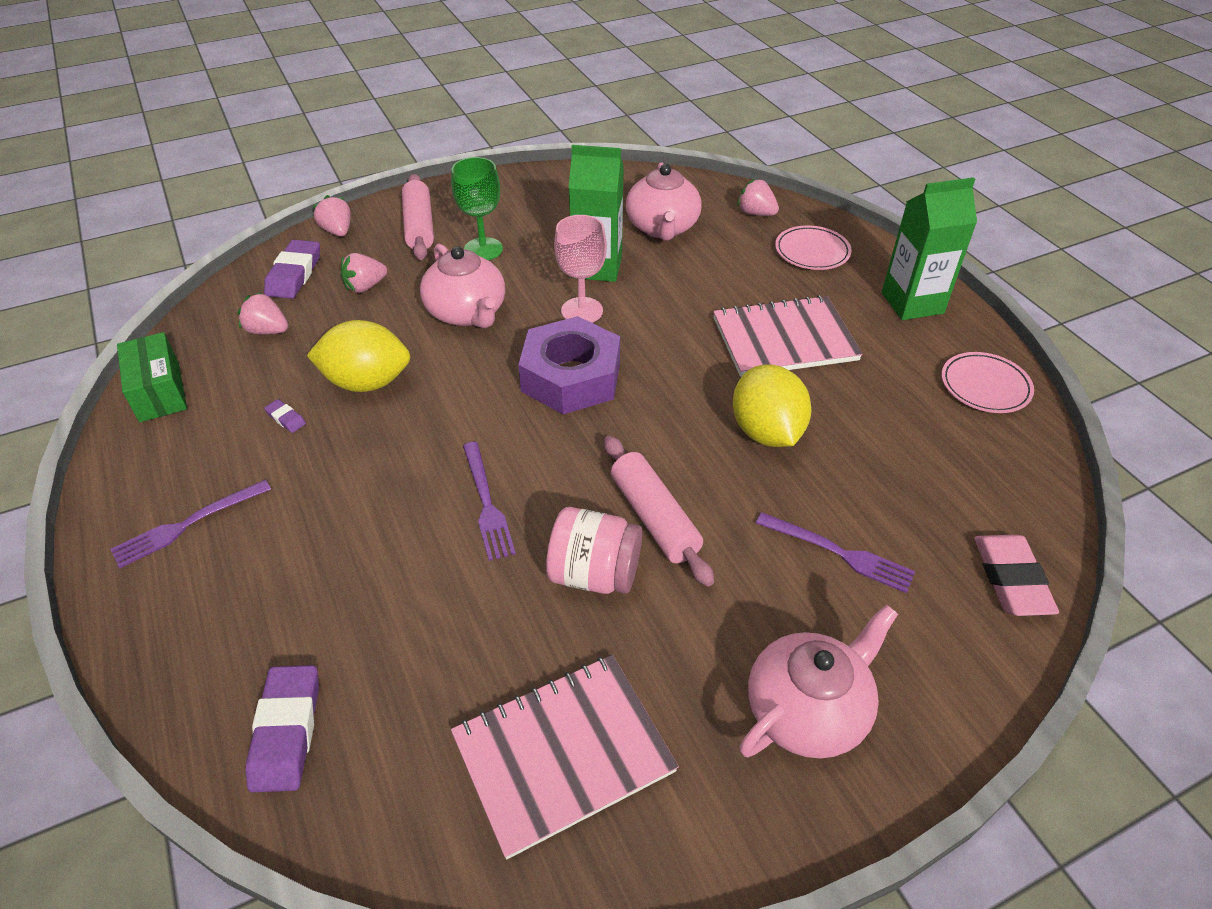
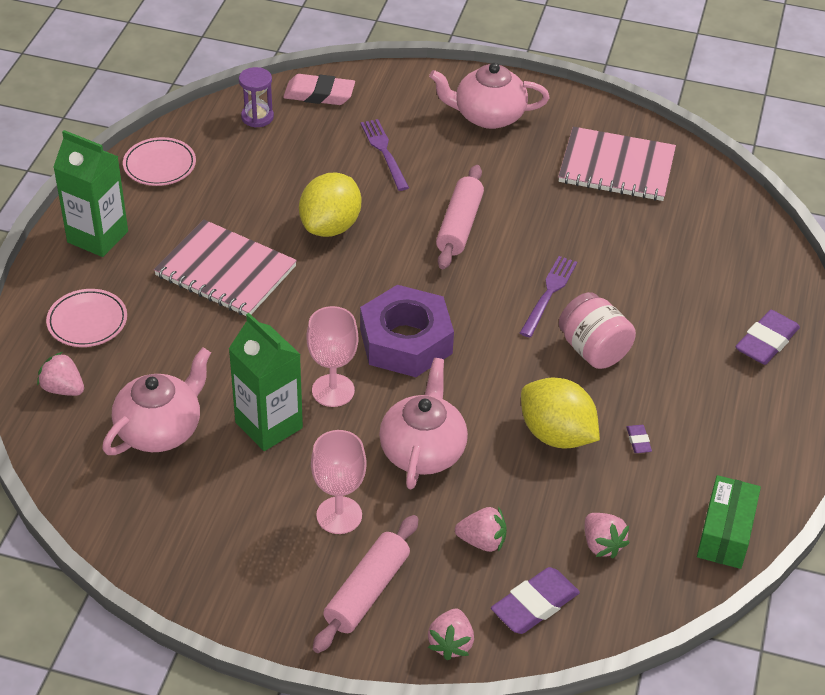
camera: 140 degrees left, 0 degrees up
(187, 524) = (750, 398): purple fork -> none
(286, 731) = (745, 251): purple eraser -> purple eraser (766, 342)
(483, 249) = (339, 515): green goblet -> pink goblet
(594, 574) = (524, 221): pink jar -> pink jar (593, 349)
(756, 213) = (63, 388): pink strawberry -> pink strawberry turned 135 degrees clockwise
(1009, 498) = (257, 117): none -> purple hourglass
(1011, 579) = (319, 94): pink eraser -> pink eraser turned 60 degrees clockwise

